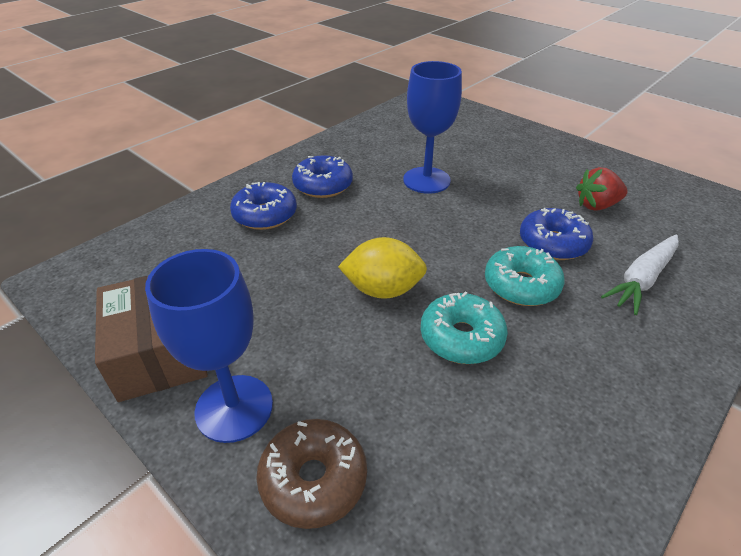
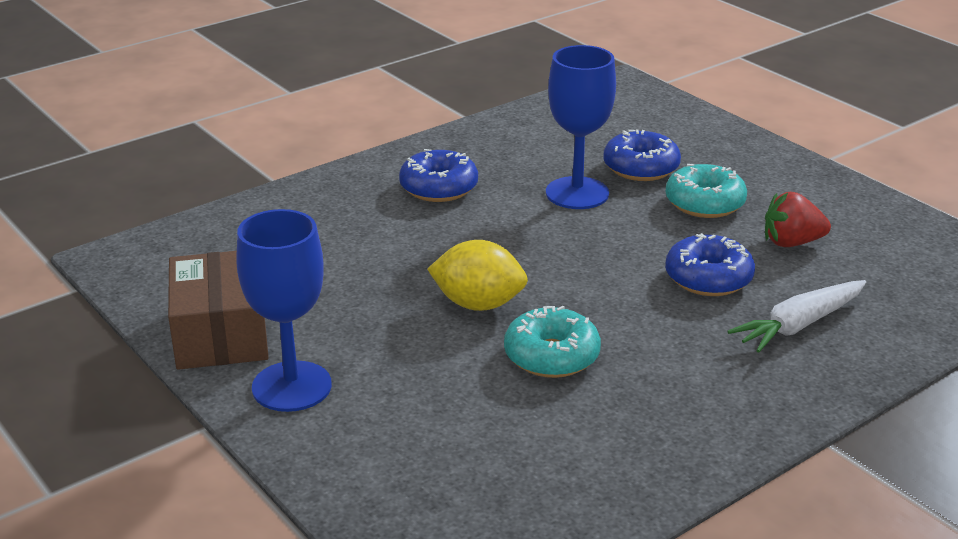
camera: 10 degrees right, 10 degrees down
(265, 215) = (358, 215): blue donut -> blue donut (641, 168)
(313, 479) = (359, 445): brown donut -> none
(521, 285) = (645, 316): turquoise donut -> turquoise donut (704, 203)

